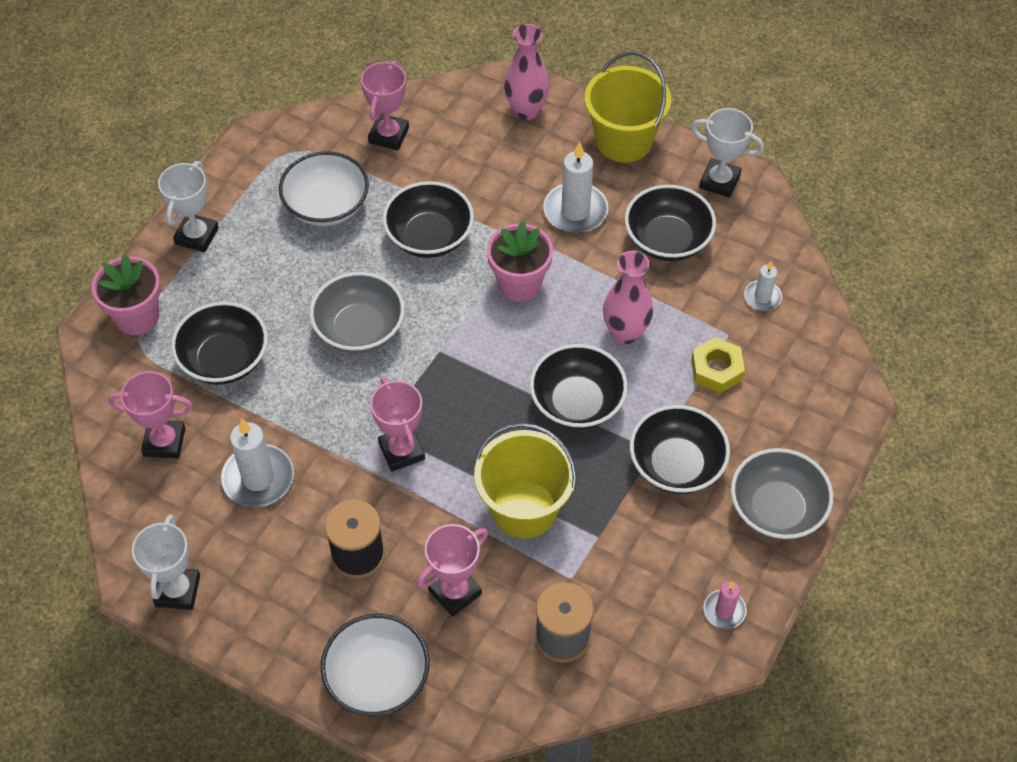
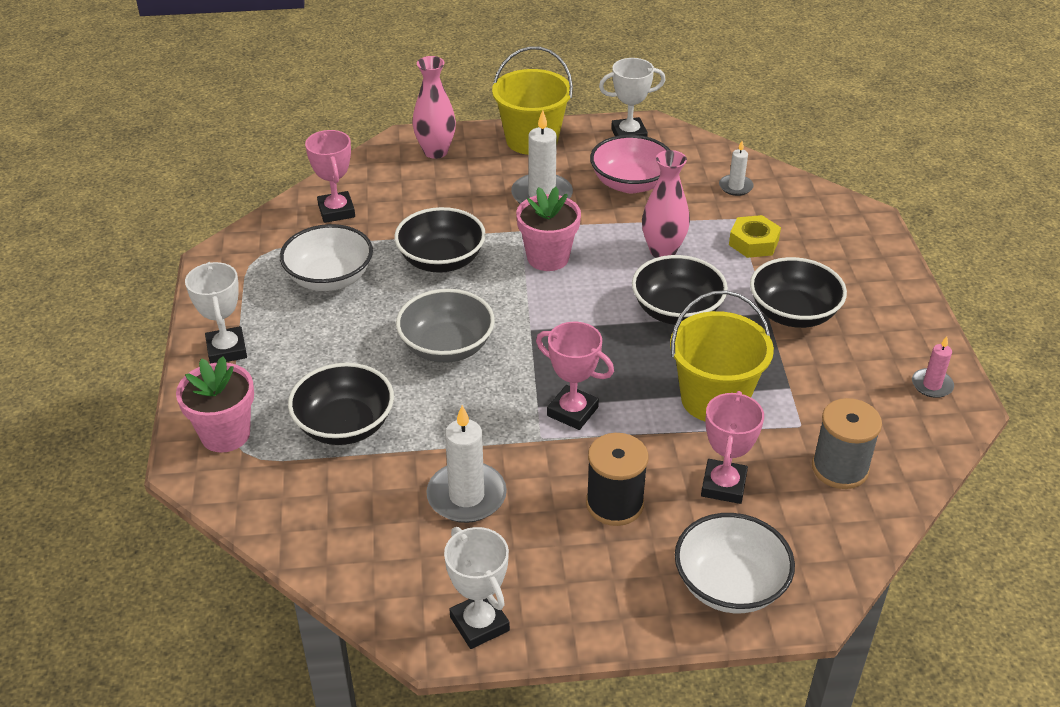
camera: 35 degrees left, 15 degrees down
(164, 442) = (348, 515): pink trophy -> none
(667, 240) = (630, 183): black bowl -> pink bowl
(776, 509) = (892, 304): grey bowl -> none

